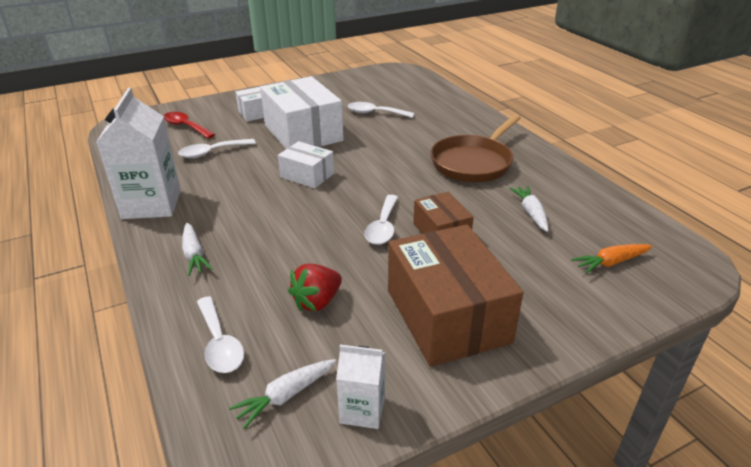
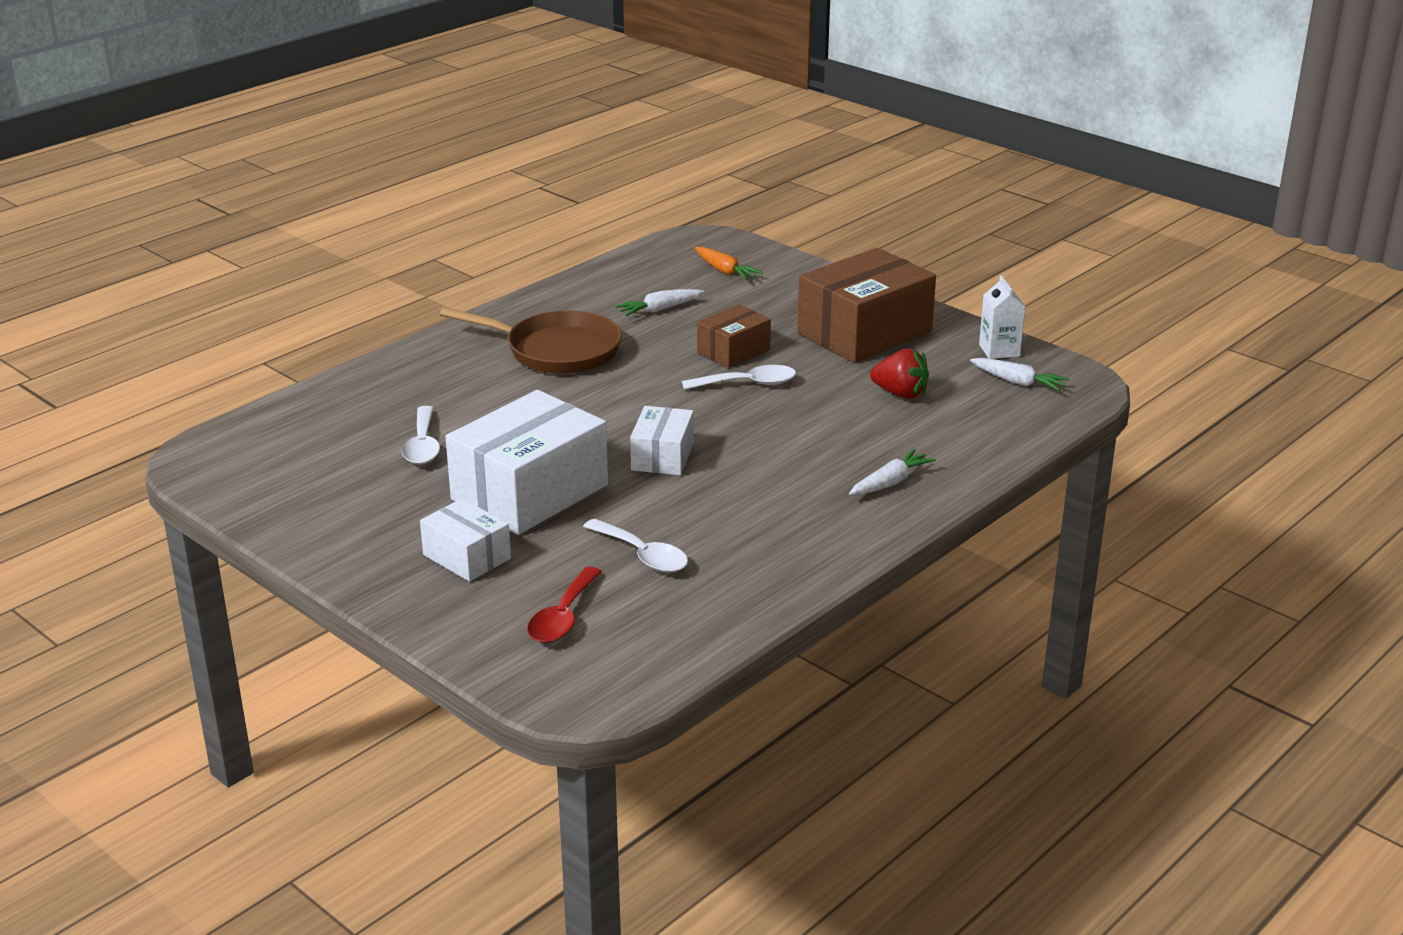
camera: 110 degrees left, 5 degrees down
(151, 204) = (817, 553): white carton -> none
(220, 343) = (996, 426): white spoon -> none

